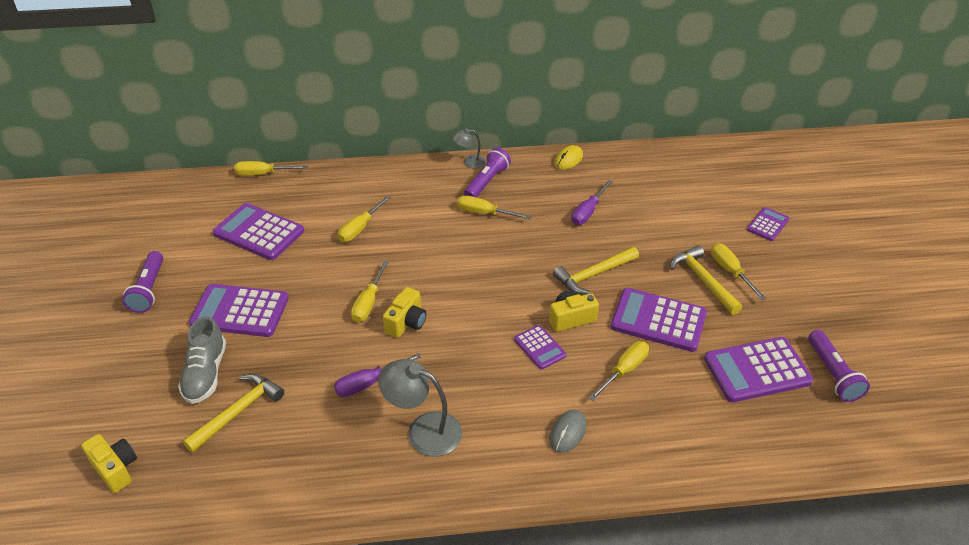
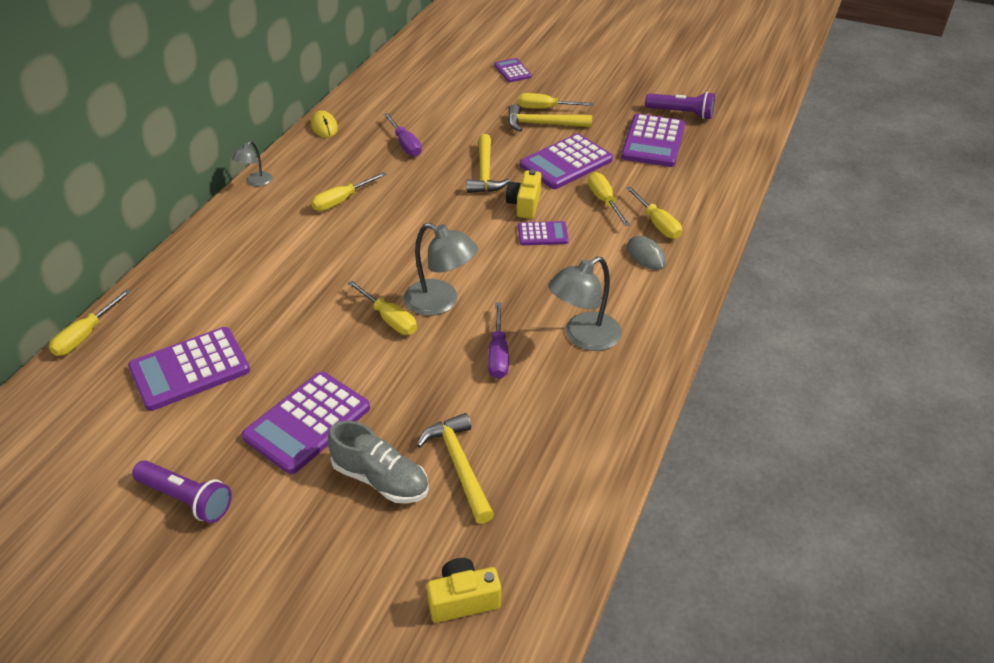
camera: 60 degrees left, 0 degrees up
(360, 228) = (271, 289): yellow screwdriver -> yellow screwdriver (657, 224)
(406, 322) = (440, 302): yellow camera -> grey lamp
(486, 182) = (298, 183): purple flashlight -> none

